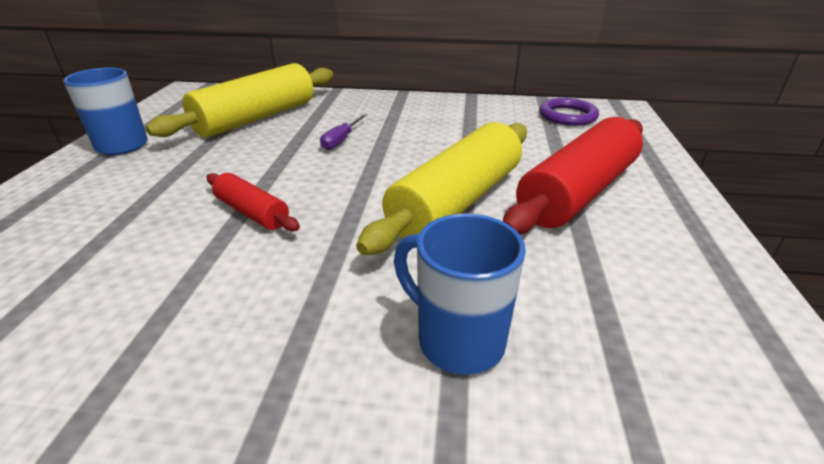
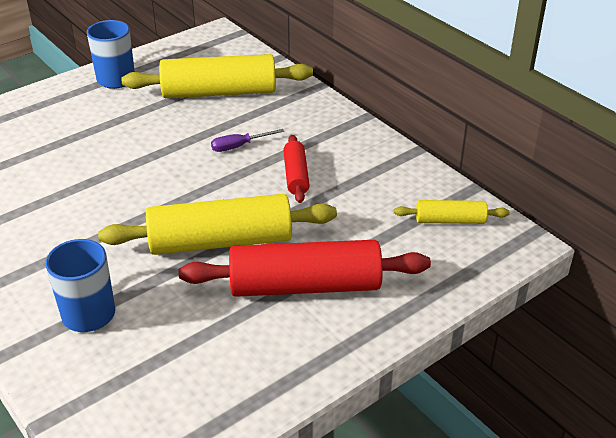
camera: 45 degrees right, 5 degrees up
(252, 212) = (111, 178): red rolling pin -> red rolling pin (296, 175)
(567, 116) = (450, 220): purple ring -> yellow rolling pin

